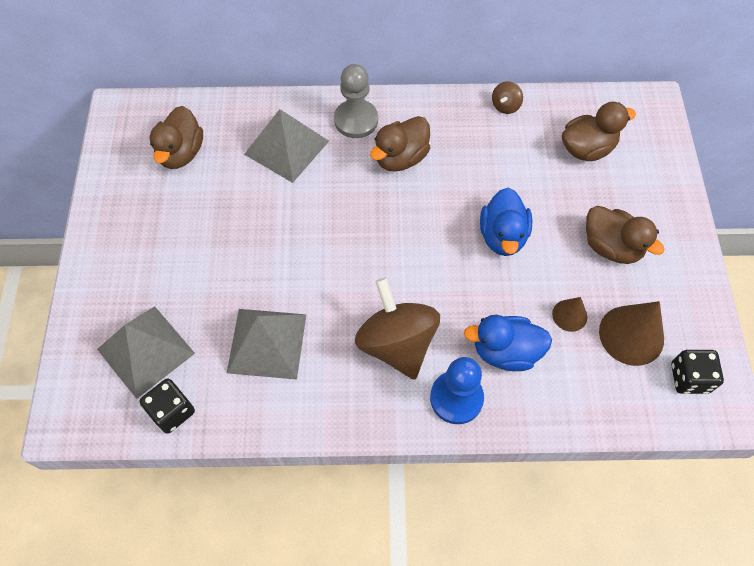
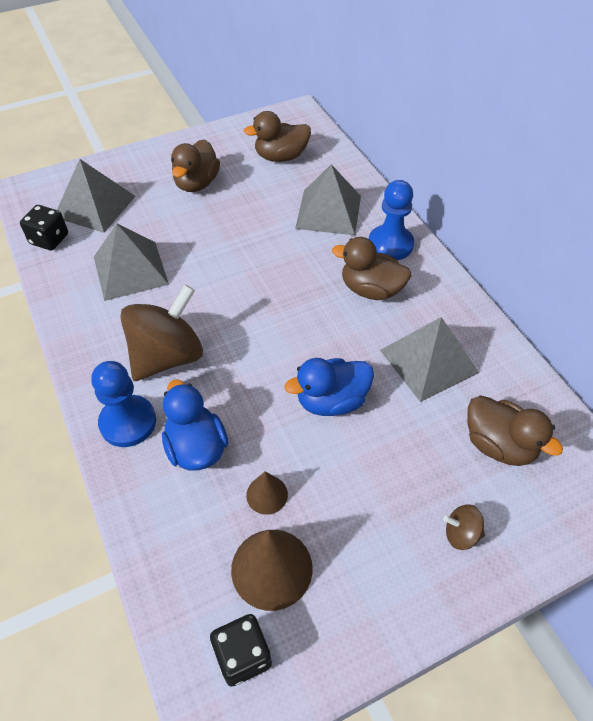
camera: 65 degrees right, 10 degrees down
(356, 120) = (390, 244): grey pawn -> blue pawn
(494, 154) = (429, 361): none -> grey pyramid
(505, 106) = (497, 350): brown spinning top -> brown spinning top (461, 534)
(611, 247) = (379, 511): brown duck -> brown duck (197, 183)

